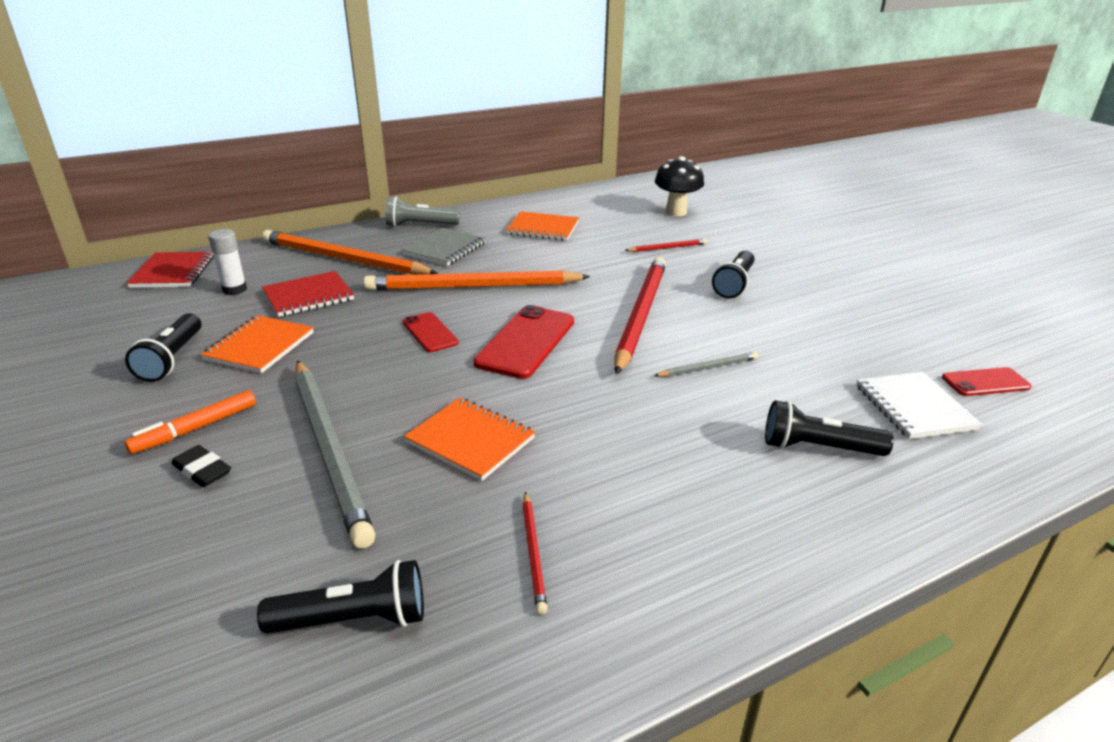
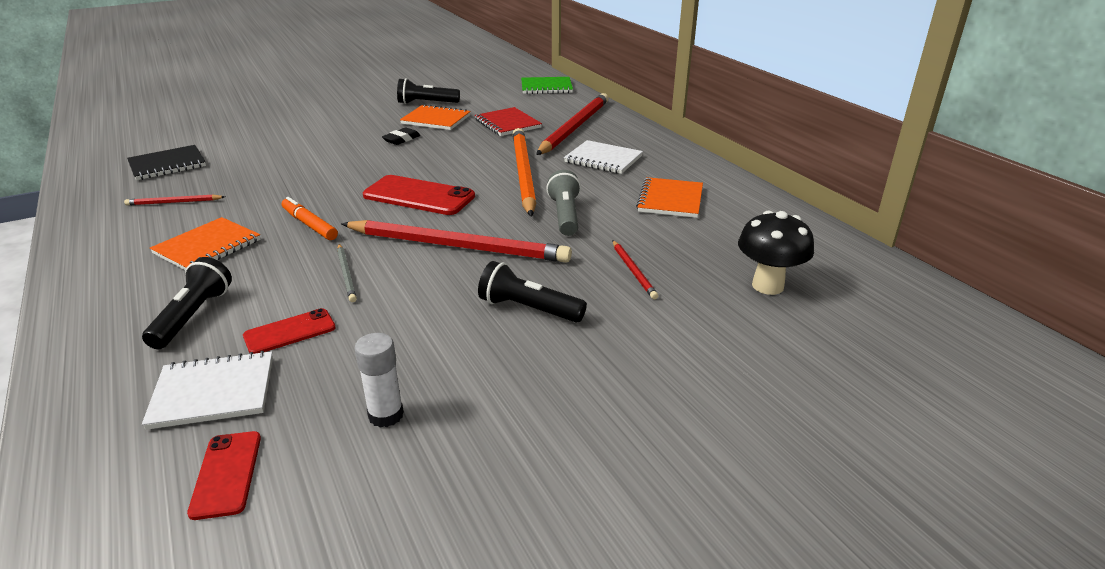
camera: 90 degrees right, 0 degrees up
(173, 272) = (546, 87): red notebook -> green notebook
(195, 429) = (348, 118): orange marker -> orange marker (309, 225)
(202, 471) = (307, 124): black eraser -> black eraser (401, 139)
(234, 289) = (519, 104): white glue stick -> white glue stick (386, 415)
(330, 449) = (309, 148): grey pencil -> none
(344, 259) = (574, 127): orange pencil -> red pencil
(353, 619) = (167, 165): black flashlight -> black notebook
(420, 225) = (657, 147): grey flashlight -> grey flashlight (565, 215)
(430, 332) = (443, 163): red phone -> red phone (290, 332)
(445, 249) = (603, 159): grey notebook -> white notebook
(470, 440) = (294, 182): orange notebook -> orange notebook (207, 247)

